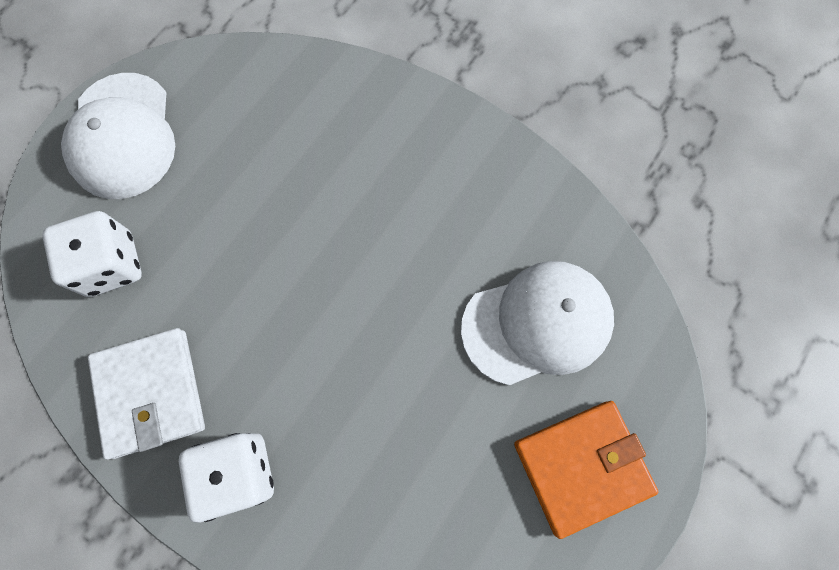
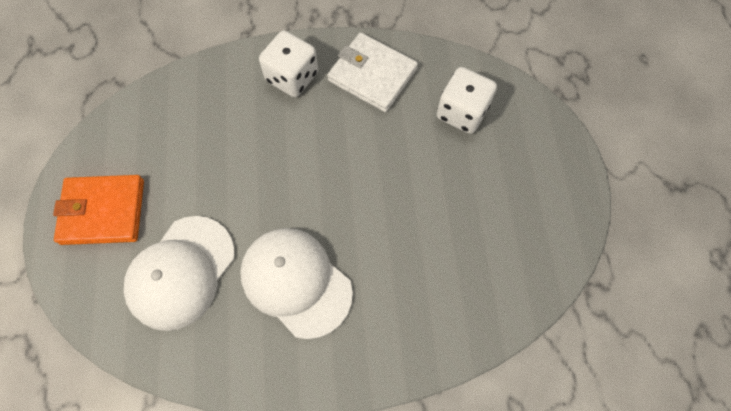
camera: 140 degrees right, 5 degrees down
(123, 136) = (543, 182): white cap -> white cap (296, 282)
(582, 466) = (103, 211): orange wallet -> orange wallet turned 60 degrees clockwise

